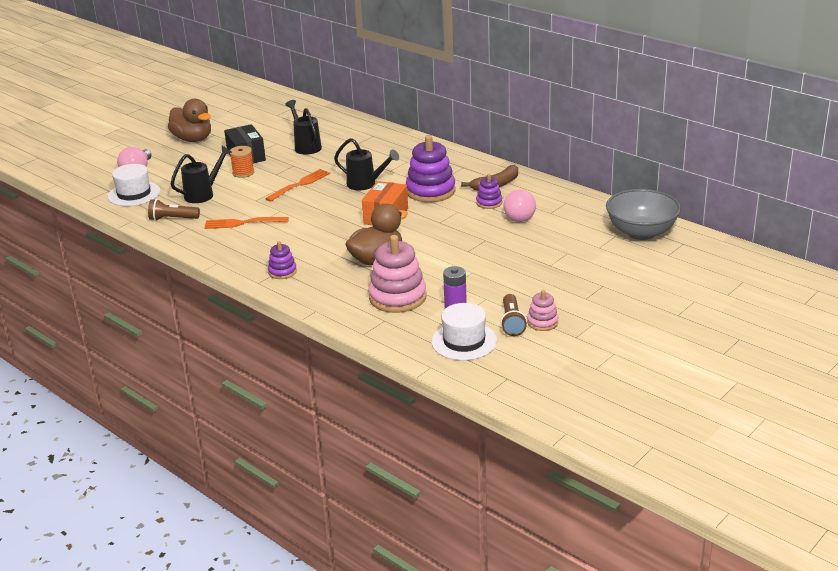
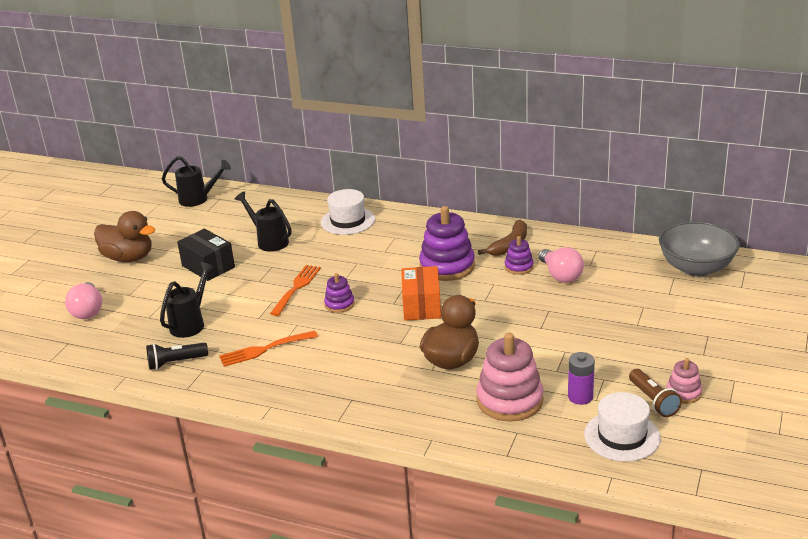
camera: 20 degrees left, 0 degrees up
(134, 194) = (104, 341): white hat -> white hat (348, 221)
(173, 219) = (176, 362): brown flashlight -> black flashlight
(243, 173) = (219, 287): orange spool -> none
(282, 272) = (356, 400): purple stacking toy -> purple stacking toy (339, 304)
(366, 184) = (371, 273): black watering can -> black watering can (198, 199)

